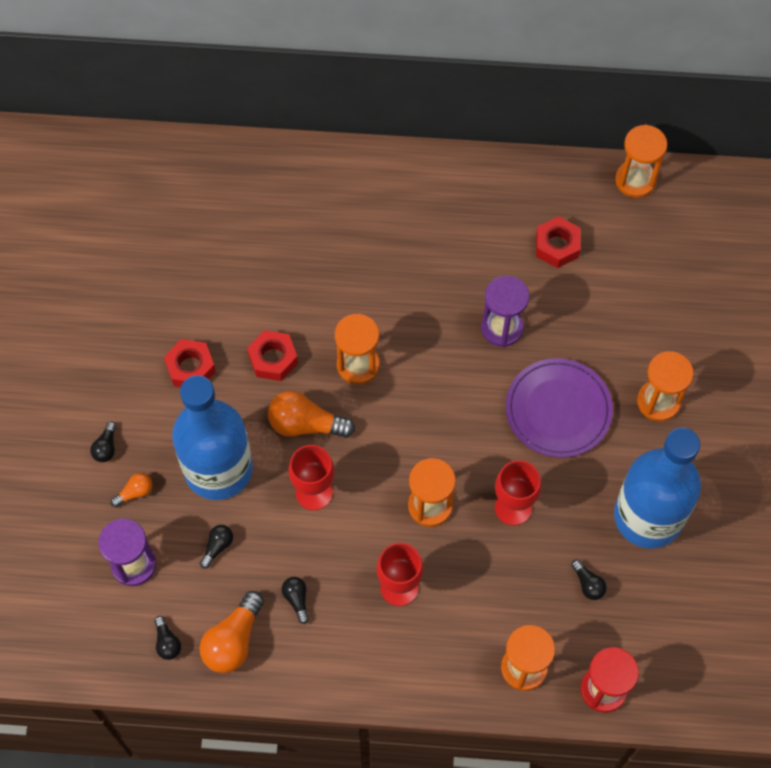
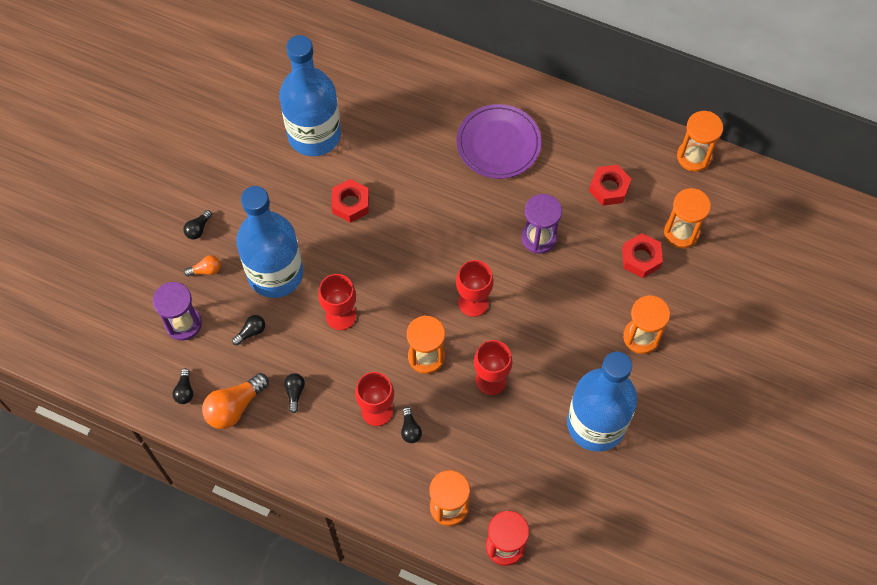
camera: 20 degrees right, 0 degrees up
(190, 368) = (285, 190): red nut -> red nut (641, 258)
(198, 292) = (314, 135): none -> blue bottle
(306, 424) = (355, 262): orange light bulb -> none
(358, 365) = (414, 230): orange hourglass -> orange hourglass (681, 232)
(458, 426) = (473, 302): none -> red goblet
(558, 410) = (557, 316): purple plate -> purple plate (498, 144)
(588, 584) = (526, 460): black light bulb -> black light bulb (410, 429)

